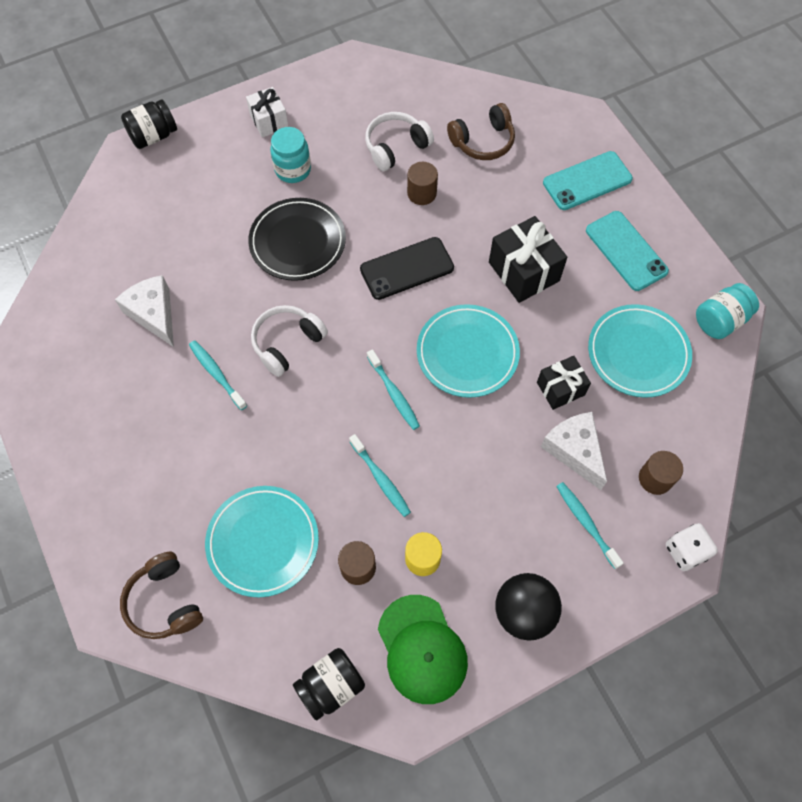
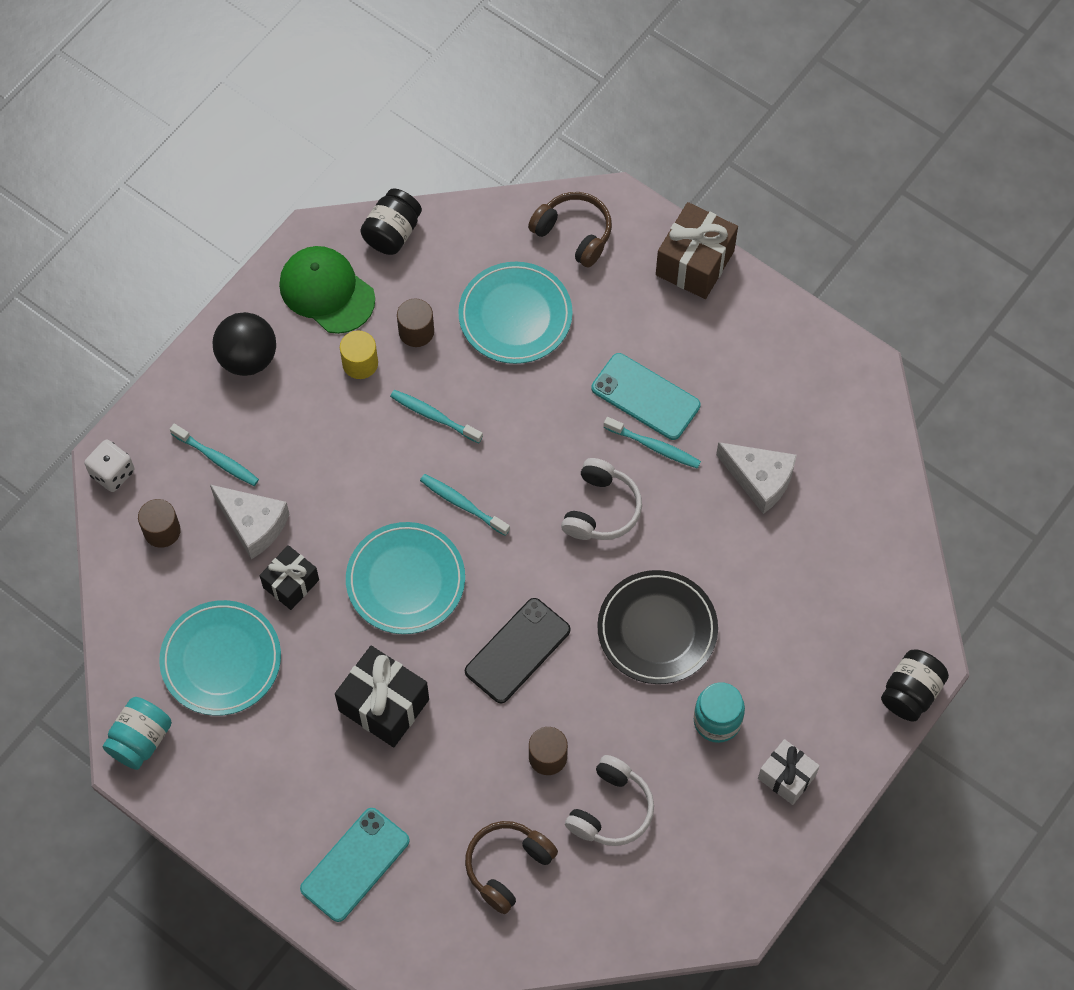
camera: 155 degrees right, 0 degrees up
(79, 521) = (694, 263): none -> brown gift
(626, 251) = (275, 785): turquoise phone -> turquoise phone (645, 397)

